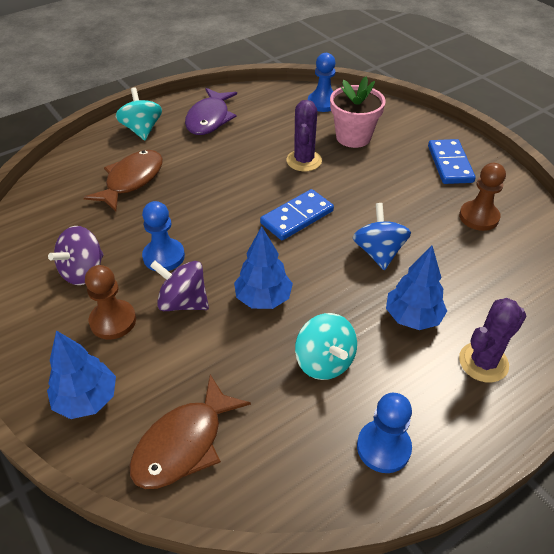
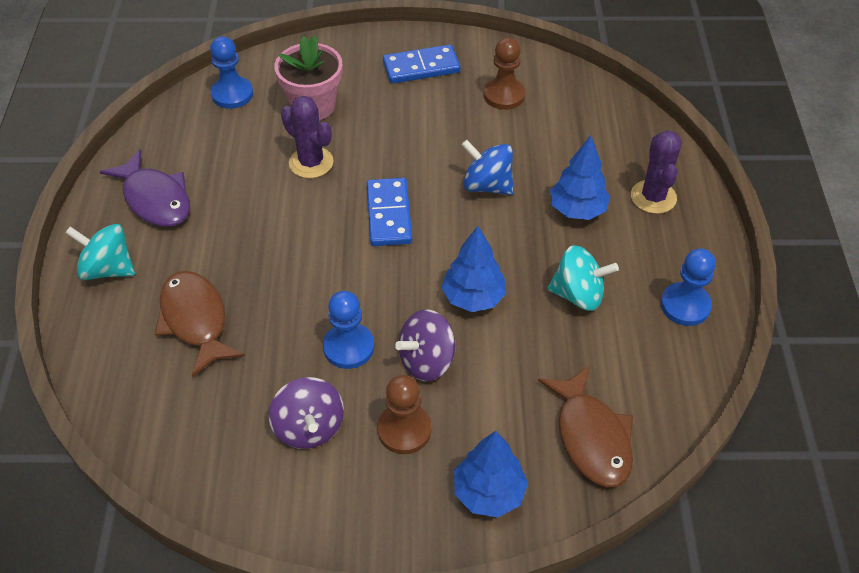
camera: 55 degrees left, 5 degrees up
(450, 164) = (421, 67): blue domino -> blue domino turned 45 degrees counterclockwise

